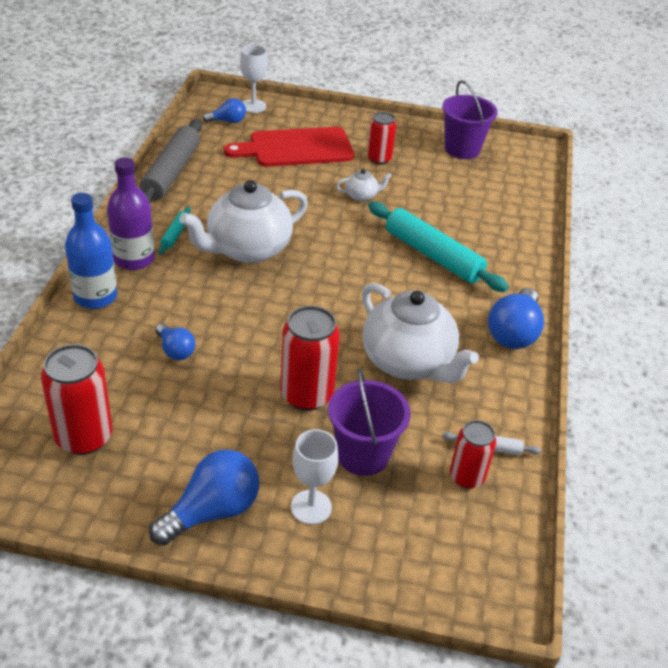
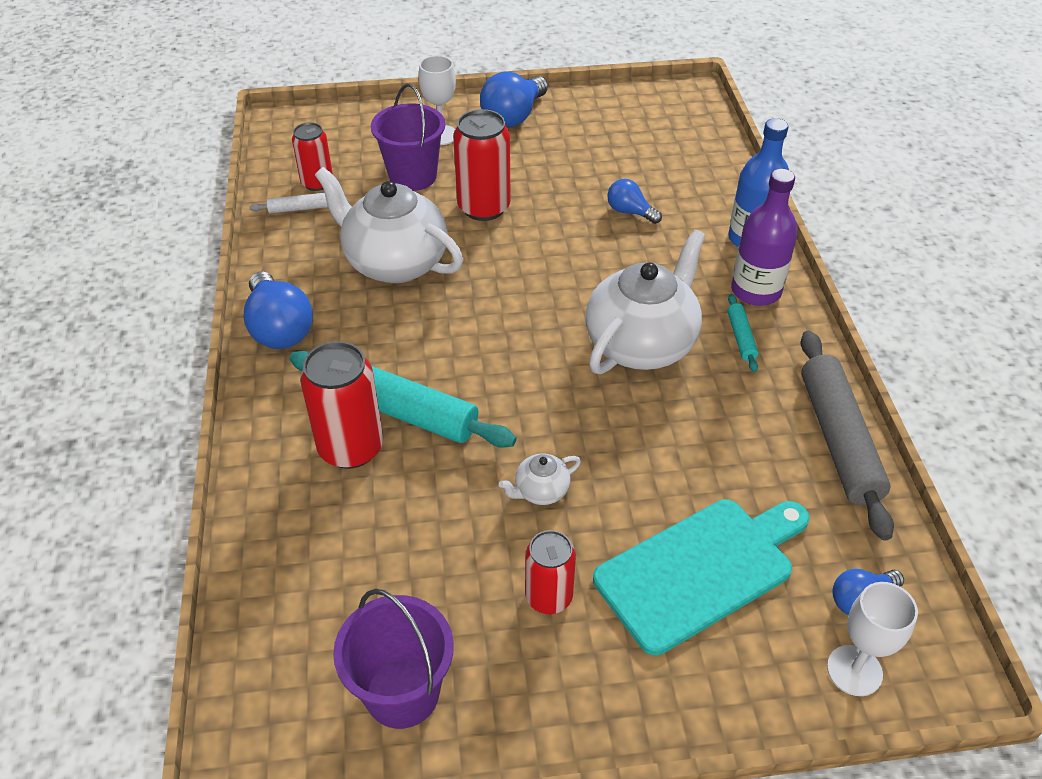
camera: 165 degrees right, 5 degrees up
(84, 437) = (646, 133): red can -> red can (351, 448)
(296, 148) = (700, 570): red cutting board -> turquoise cutting board
(513, 333) = (279, 328): blue light bulb -> blue light bulb turned 150 degrees clockwise

